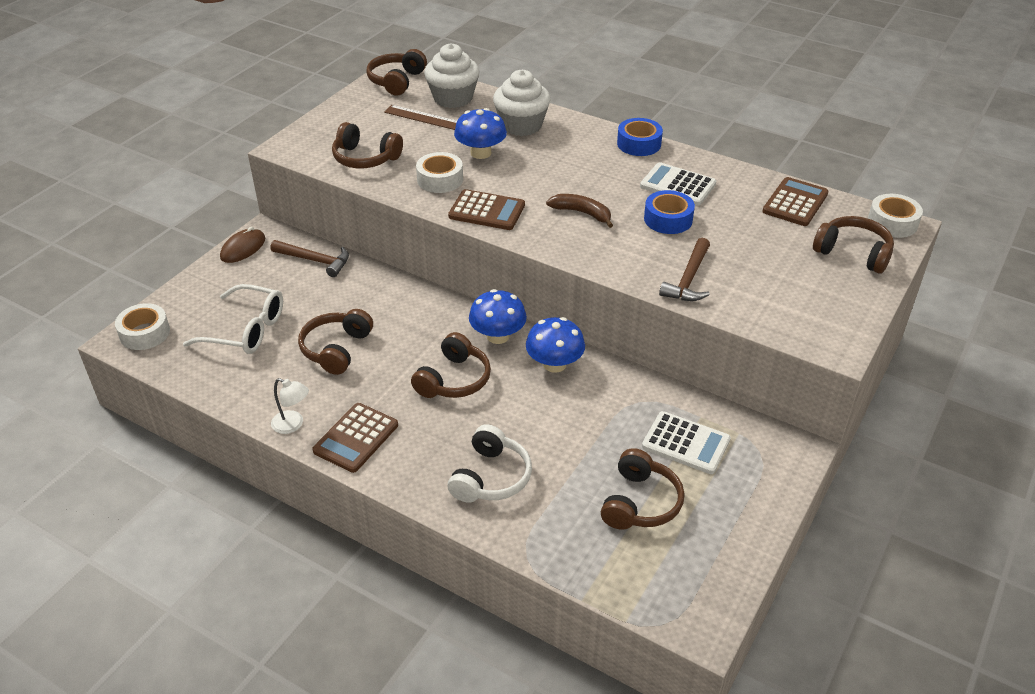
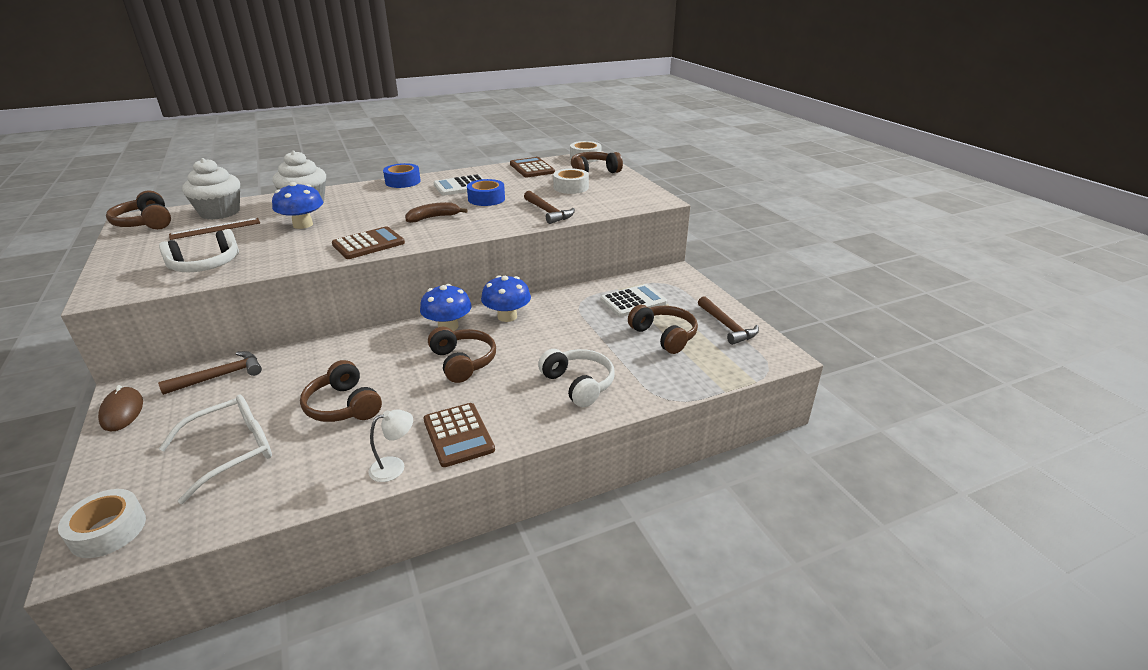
camera: 55 degrees left, 10 degrees down
(365, 158) = (206, 265): brown headphones -> white headphones
(440, 179) = (298, 247): white tape -> white tape (571, 187)
(717, 550) = (727, 326): none -> brown hammer

